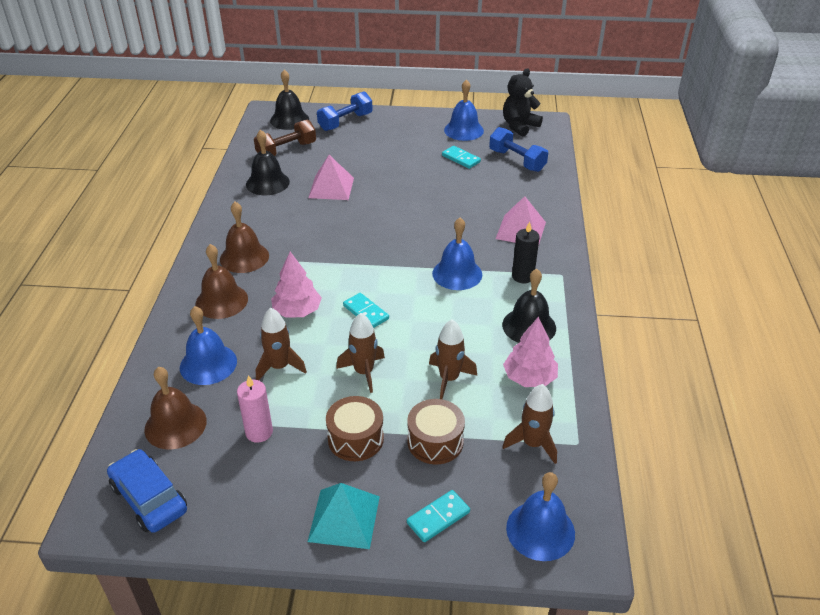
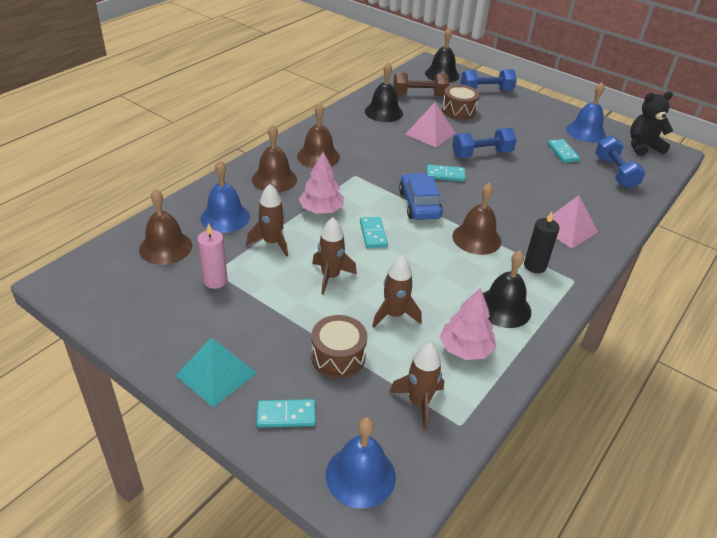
camera: 30 degrees right, 0 degrees up
(149, 498) = (104, 286): blue car -> blue car (419, 204)
(355, 438) = (279, 321): brown drum -> brown drum (458, 111)
(380, 224) = (445, 175): none -> turquoise domino
(394, 189) = (481, 154): none -> blue dumbbell
(457, 274) = (476, 238): blue bell -> brown bell

